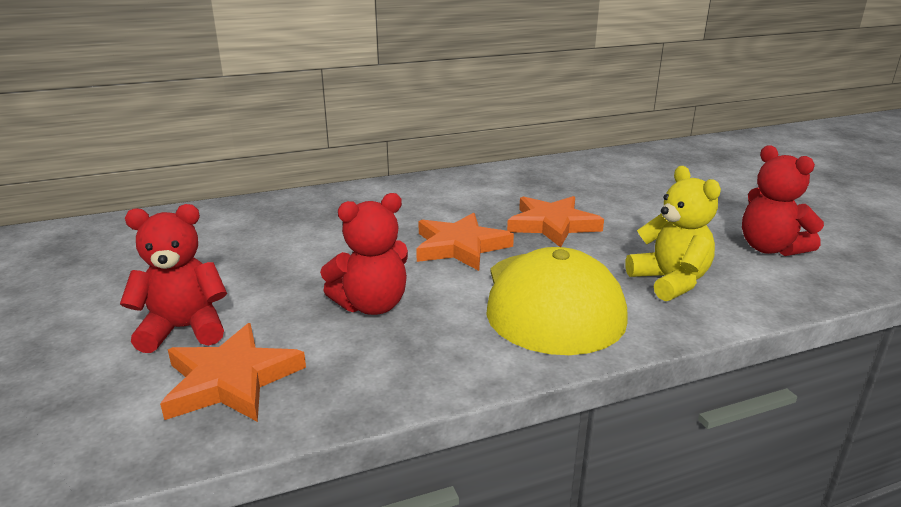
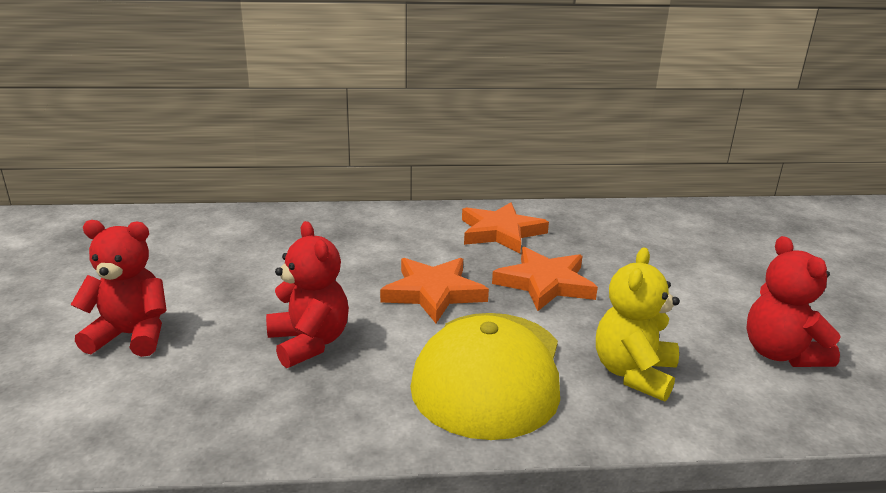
camera: 15 degrees right, 0 degrees up
(231, 380) = (140, 396): orange star -> orange star (500, 232)
(372, 305) = (309, 343): red teddy bear -> red teddy bear turned 105 degrees counterclockwise
(670, 281) = (633, 373): yellow teddy bear -> yellow teddy bear turned 150 degrees counterclockwise

